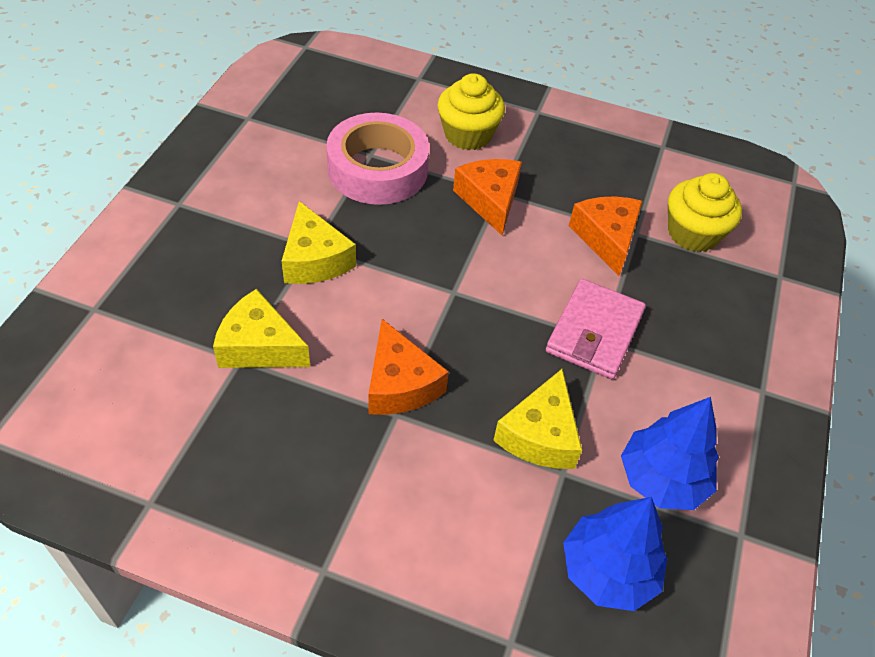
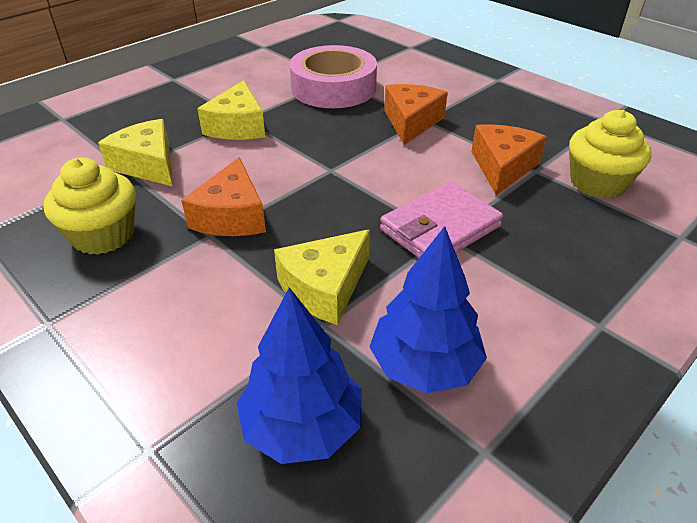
camera: 30 degrees right, 10 degrees down
(468, 134) = (424, 82): yellow cupcake -> yellow cupcake (103, 235)

